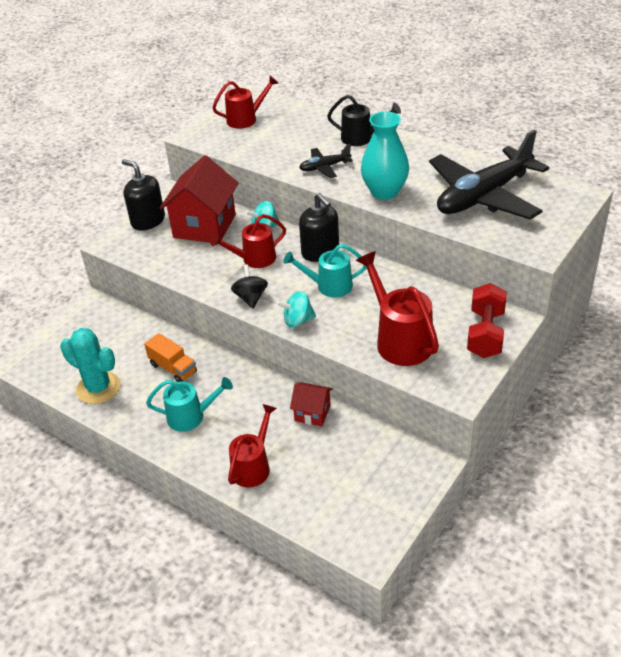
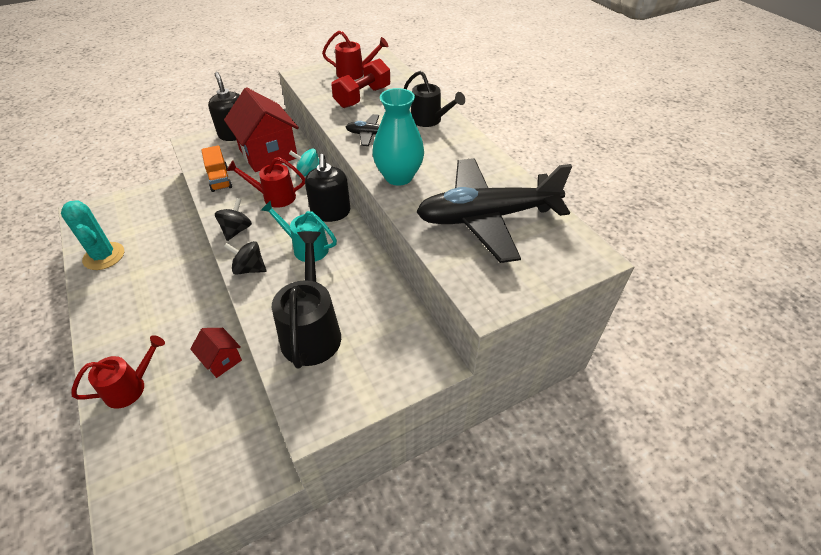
camera: 25 degrees right, 5 degrees up
(173, 368) = (166, 264): orange truck -> orange truck (219, 179)
(191, 416) = (136, 314): turquoise watering can -> none
(204, 226) = (268, 154): red house -> red house turned 75 degrees counterclockwise
(297, 321) = (249, 269): turquoise spinning top -> black spinning top
(399, 339) = (311, 330): red watering can -> black watering can
(485, 333) = (395, 365): red dumbbell -> red dumbbell (362, 97)

